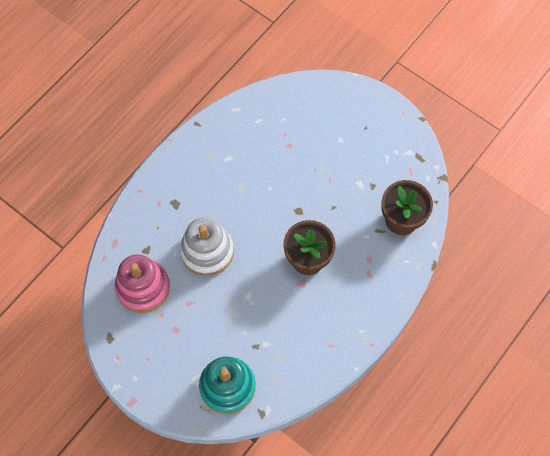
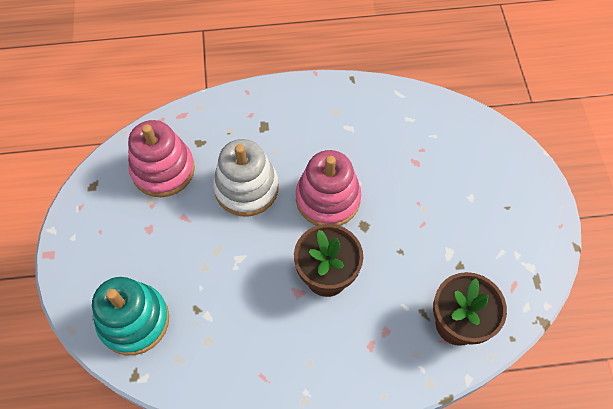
camera: 45 degrees right, 5 degrees down
(262, 214) = (328, 199): none -> pink stacking toy

